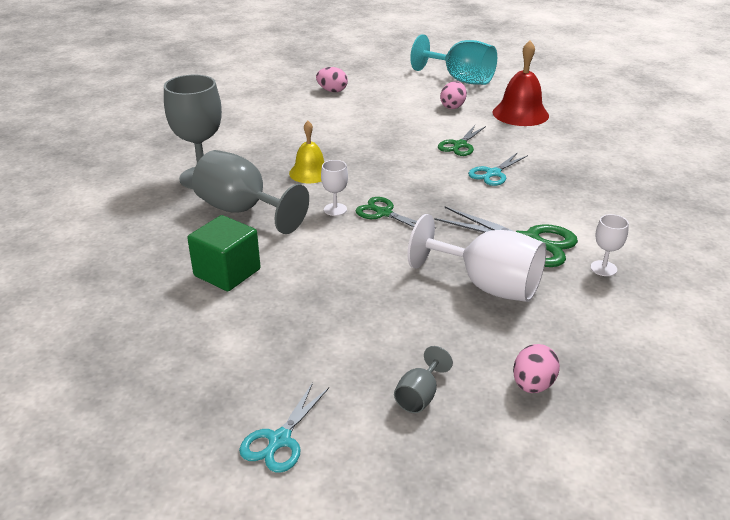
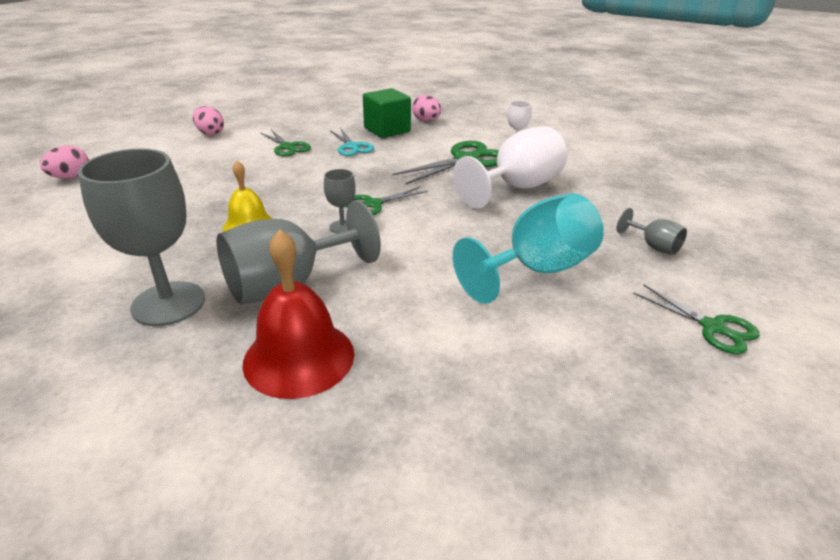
camera: 70 degrees left, 0 degrees up
(227, 272) = (419, 317): green cube -> green cube (387, 130)
(279, 441) = (713, 328): turquoise scissors -> green scissors
(335, 209) = (342, 227): white goblet -> grey goblet
(460, 79) = (162, 118): turquoise goblet -> turquoise goblet (536, 270)
(520, 114) = (265, 114): red bell -> red bell (299, 357)
(532, 385) = (643, 201): pink egg -> pink egg (426, 121)

